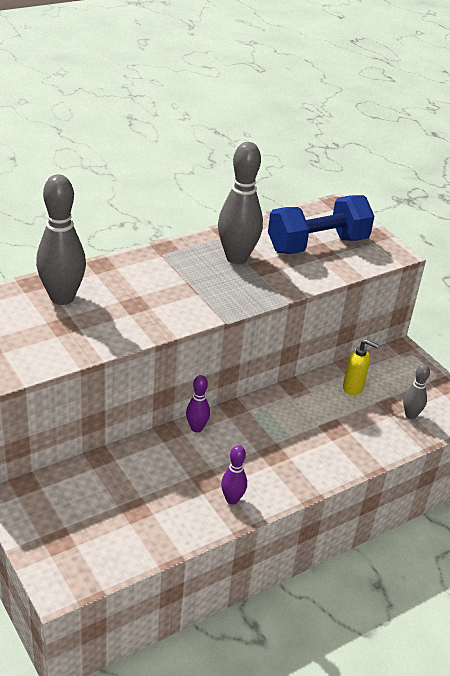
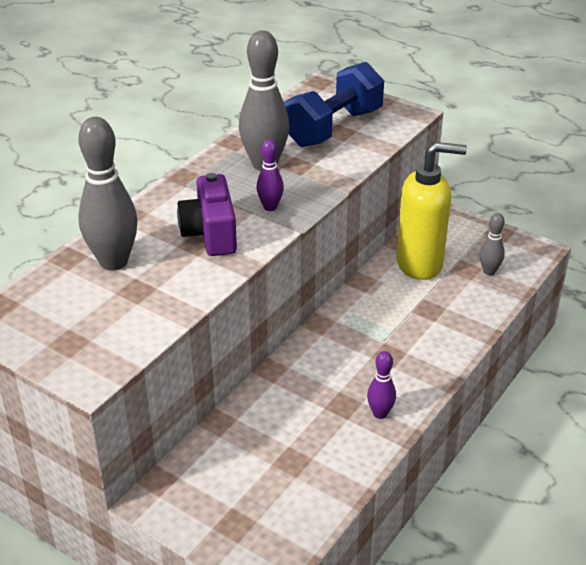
camera: 20 degrees left, 0 degrees up
(151, 300) = (210, 234): none -> purple camera
(196, 428) = (297, 357): purple bowling pin -> purple bowling pin (270, 207)
(353, 388) = (420, 264): yellow soap dispenser -> yellow soap dispenser, size x2.06

